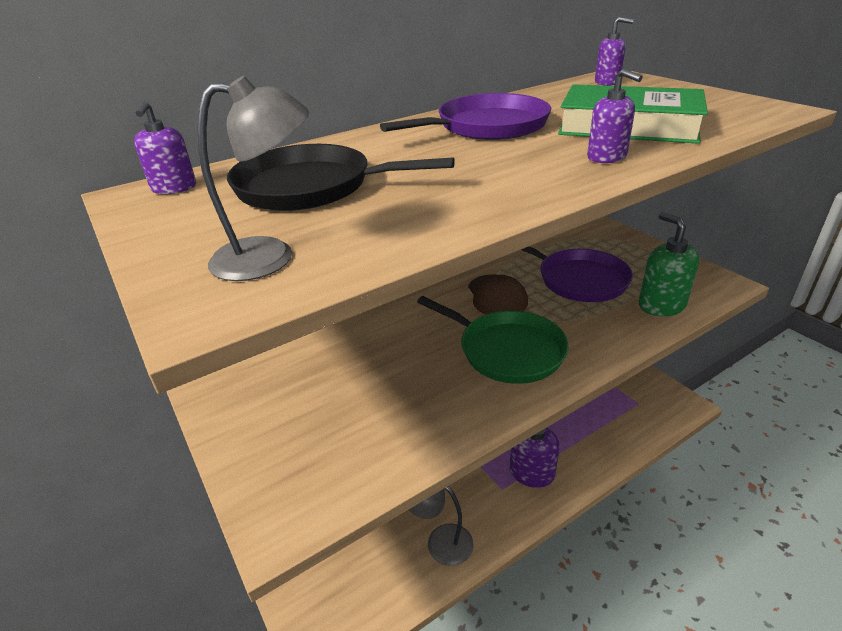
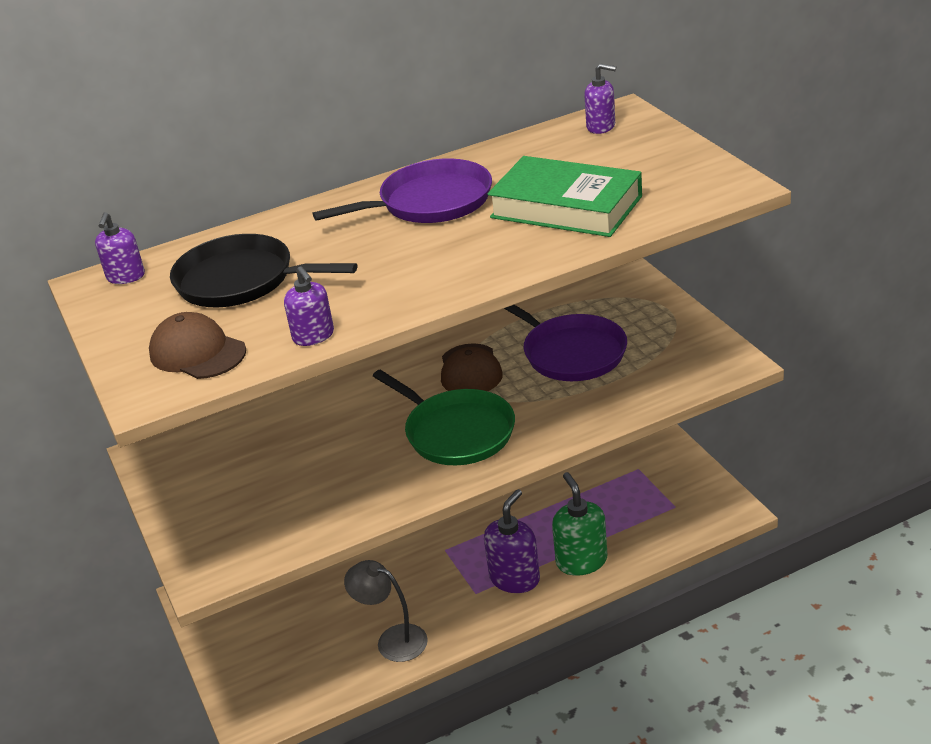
camera: 10 degrees right, 0 degrees up
(270, 257) = (197, 352): grey lamp -> brown cap
(607, 157) = (513, 252): purple soap dispenser -> purple soap dispenser (313, 336)
(661, 305) = (646, 387): green soap dispenser -> green soap dispenser (581, 561)

